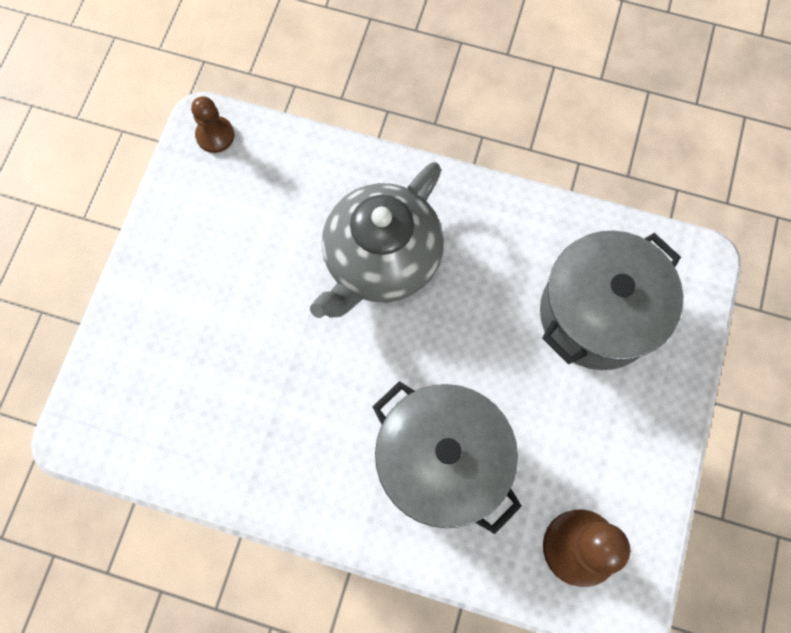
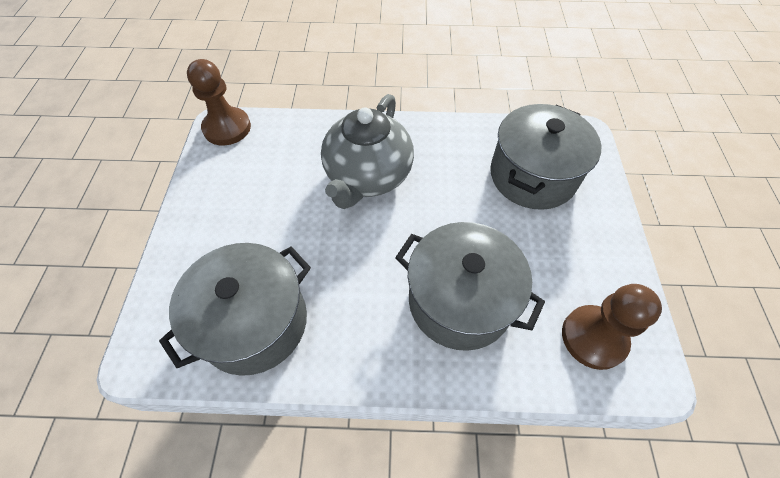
camera: 15 degrees left, 15 degrees down
(204, 425) = (254, 322): none -> grey pot
(215, 135) = (227, 128): brown pawn -> brown pawn, size x1.67

